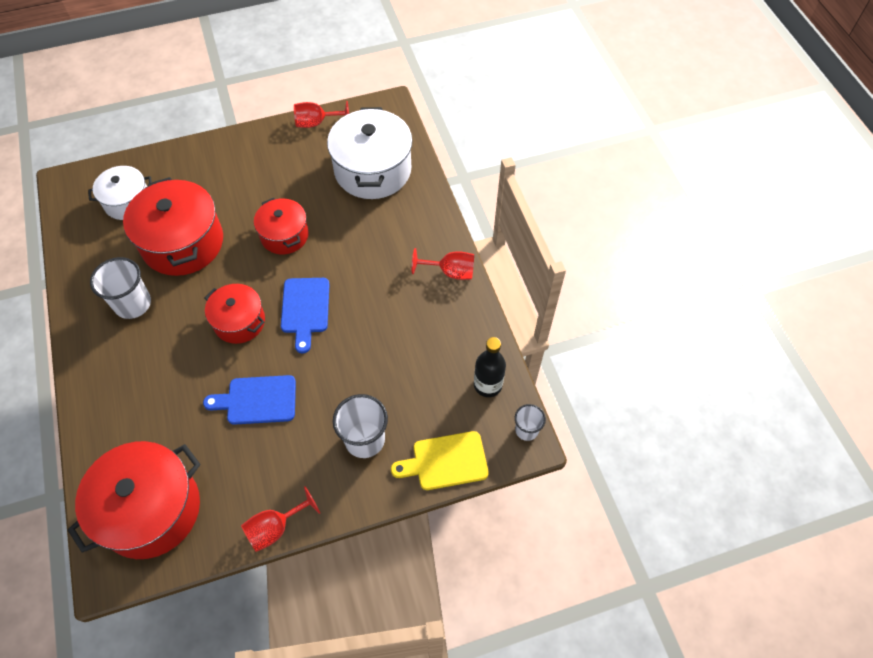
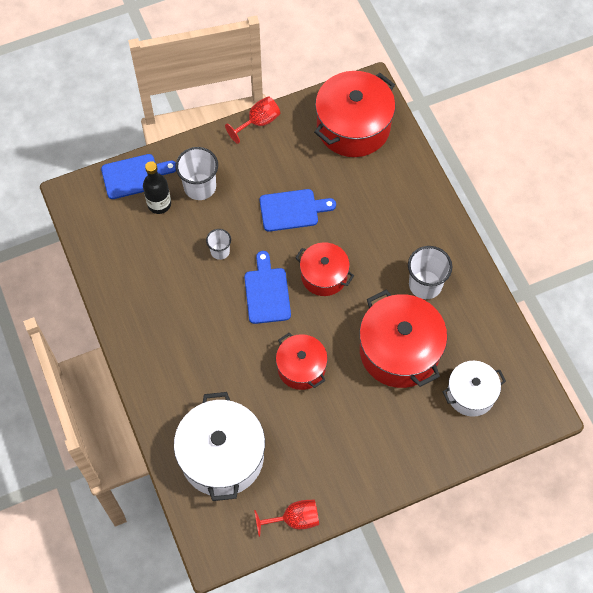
camera: 175 degrees right, 5 degrees up
(445, 461) = (135, 176): yellow cutting board -> blue cutting board
(450, 272) = (134, 340): red goblet -> none
(487, 385) = (100, 237): black bottle -> black bottle (159, 204)
(526, 430) = (69, 204): white cup -> white cup (220, 251)

